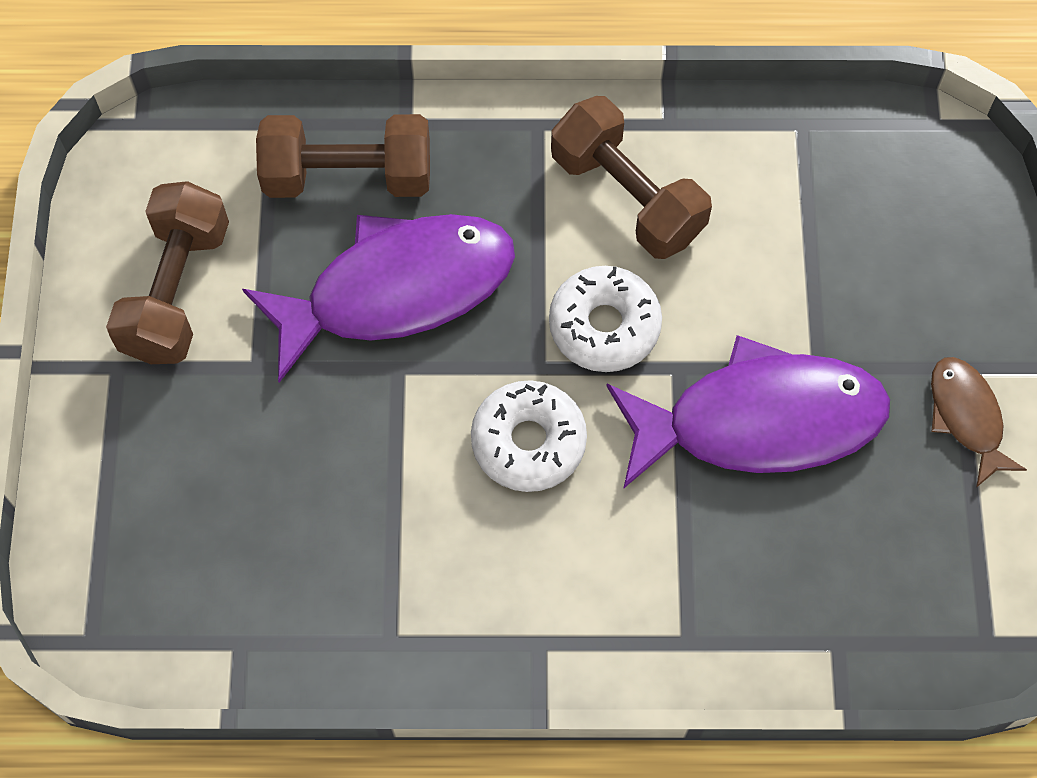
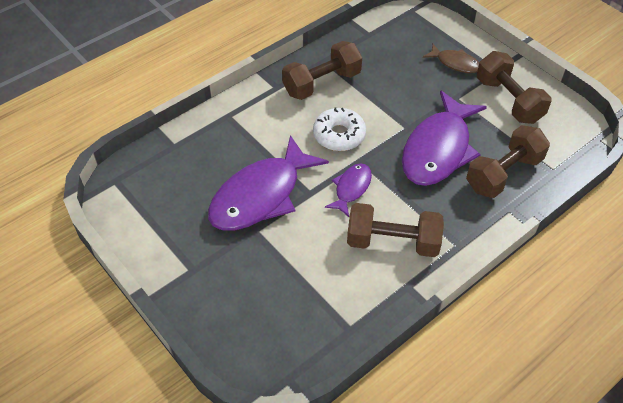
camera: 140 degrees right, 15 degrees down
(450, 584) = (322, 83): none -> brown dumbbell
(604, 326) = (351, 188): white donut -> purple fish
(966, 417) = (176, 252): brown fish -> brown fish (455, 63)

